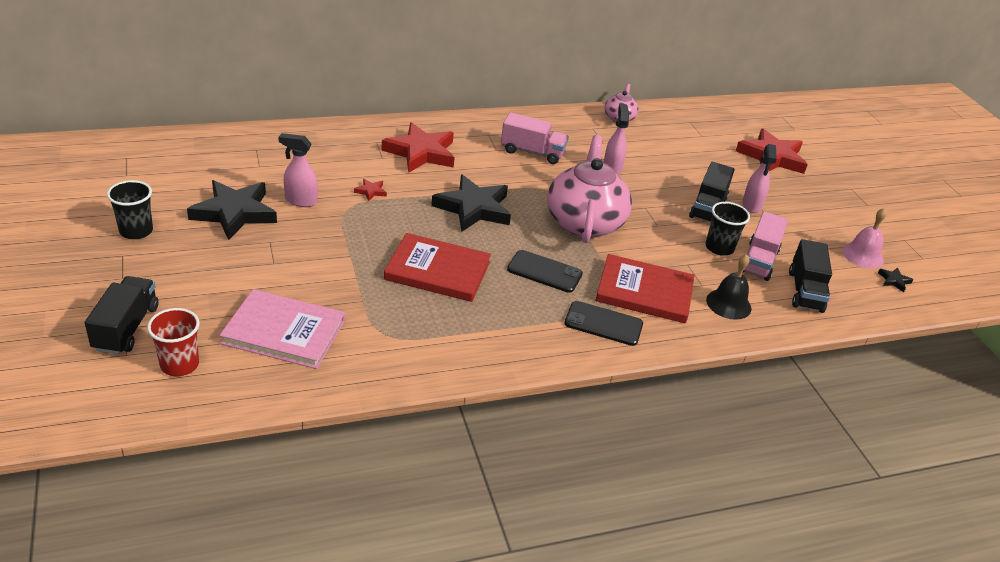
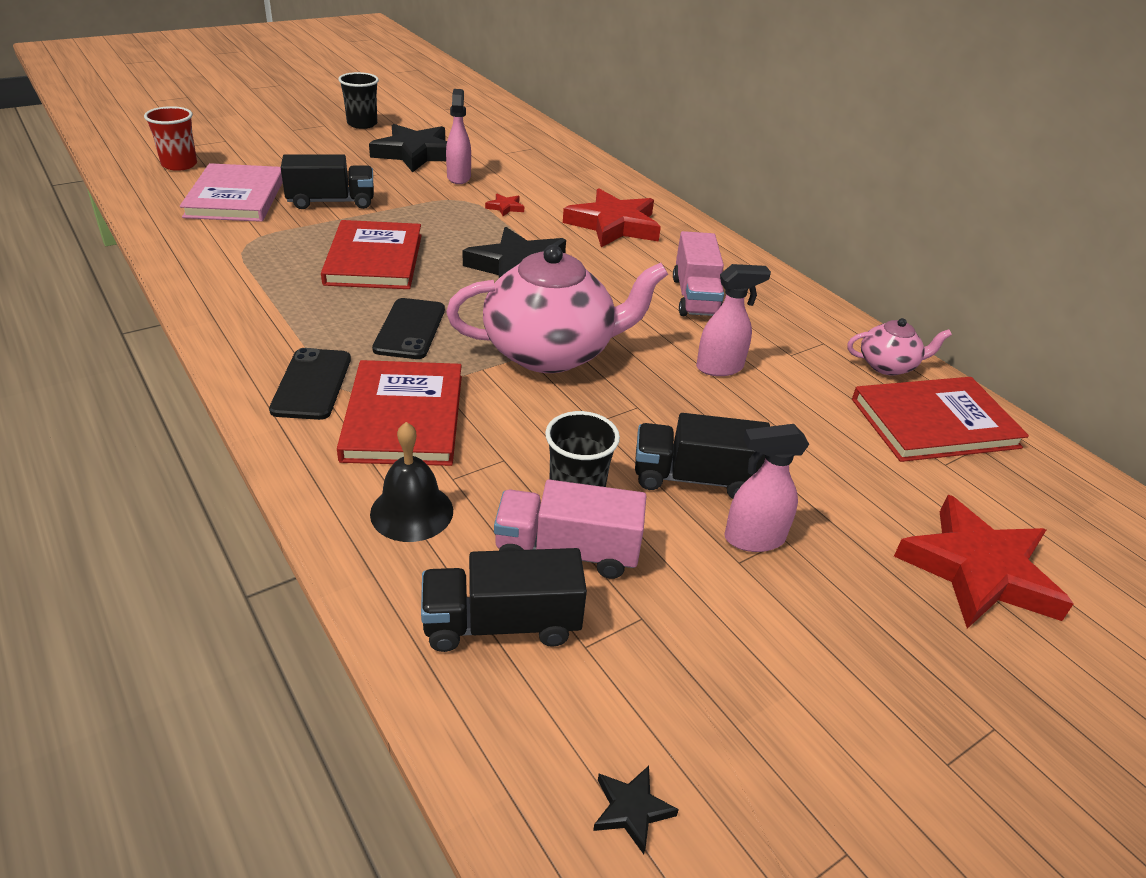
camera: 75 degrees right, 0 degrees up
(126, 328) = (224, 140): black truck -> black truck (331, 202)
(670, 125) = (934, 423): none -> red book
(862, 255) = (702, 741): pink bell -> none

